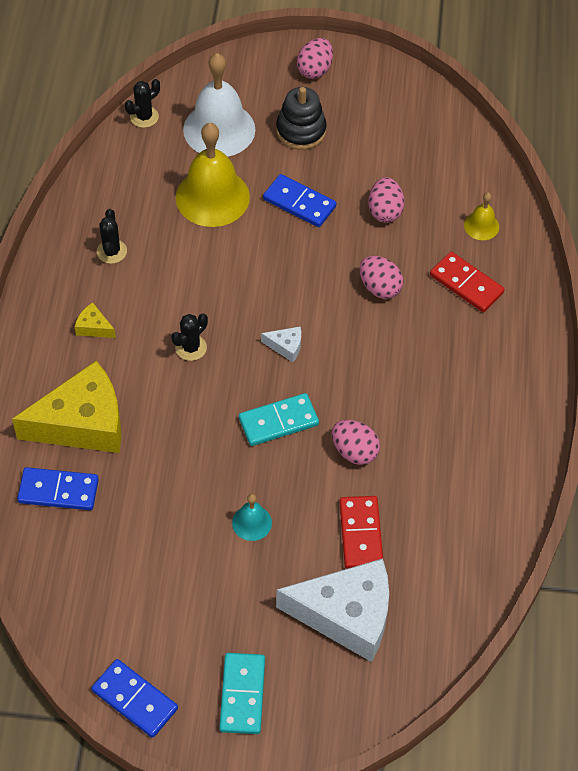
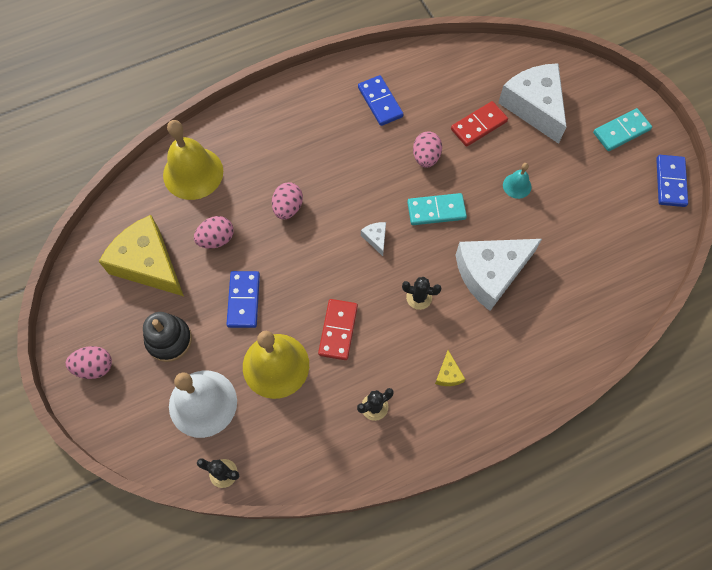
camera: 120 degrees left, 10 degrees up
(58, 490) = (584, 310): blue domino -> blue domino (380, 102)
(82, 423) = (527, 329): yellow cheese -> yellow cheese (148, 264)
(167, 428) = (490, 273): none -> white cheese
(278, 421) = (436, 211): turquoise domino -> turquoise domino turned 45 degrees counterclockwise
(466, 284) = (251, 158): red domino -> red domino (338, 330)
(481, 226) = (193, 173): yellow bell -> yellow bell, size x2.12

